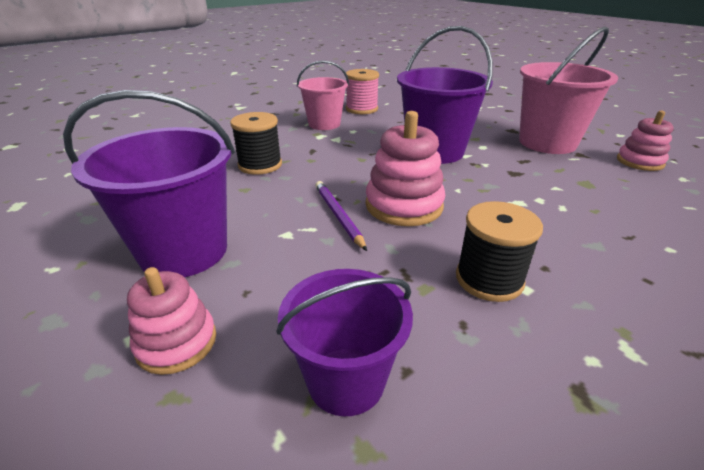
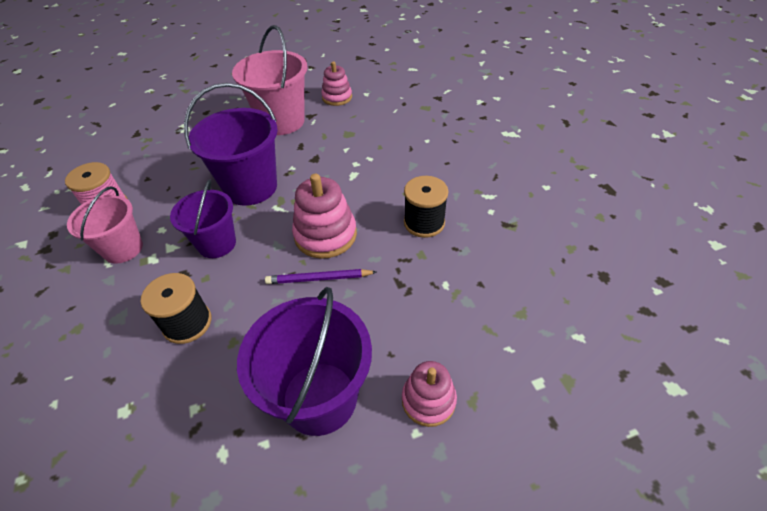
camera: 70 degrees left, 15 degrees up
(346, 380) = (480, 311): purple bucket -> purple bucket (217, 244)

